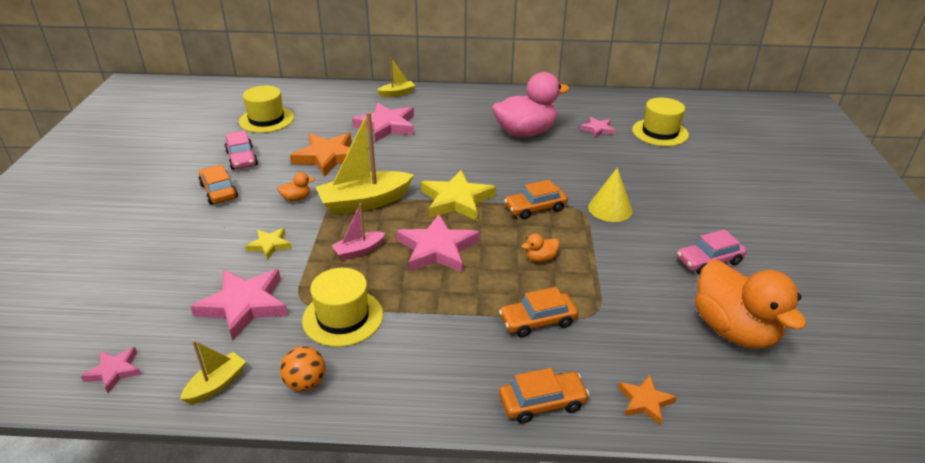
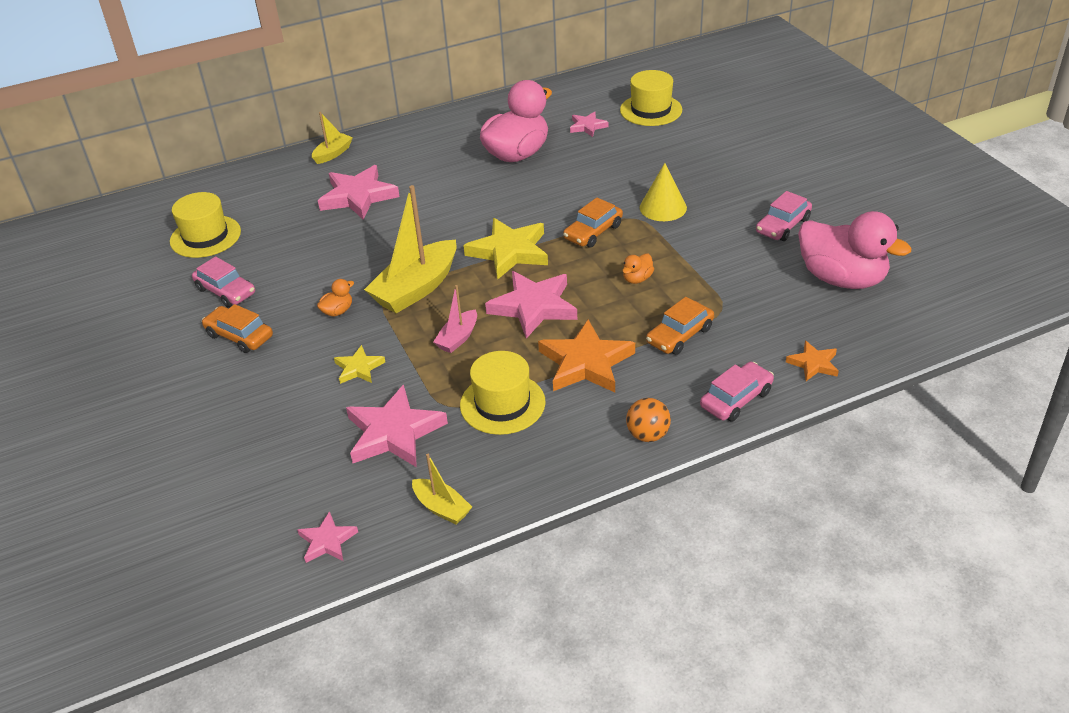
camera: 25 degrees left, 5 degrees up
(216, 385) = (442, 508): yellow boat -> yellow boat turned 120 degrees clockwise
(305, 383) = (523, 471): orange ball -> orange ball (647, 435)
(327, 157) = (326, 254): orange star -> orange star (585, 363)
(542, 403) = (736, 399): orange car -> pink car
(734, 330) = (841, 279): orange duck -> pink duck

